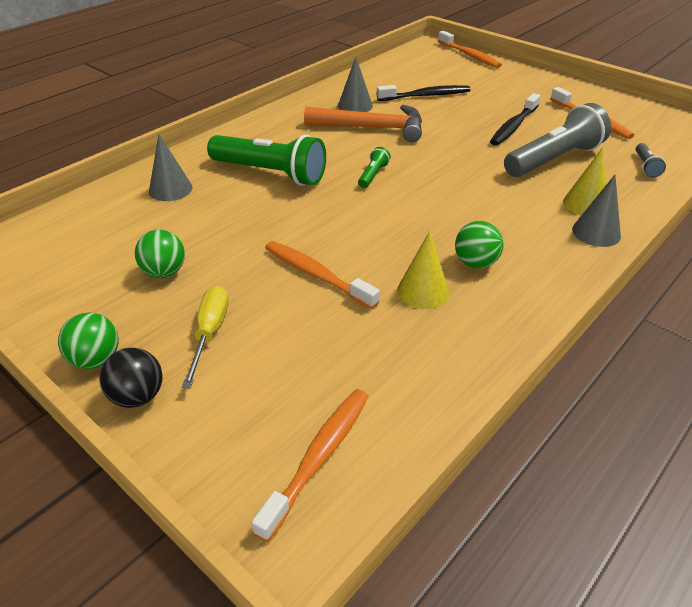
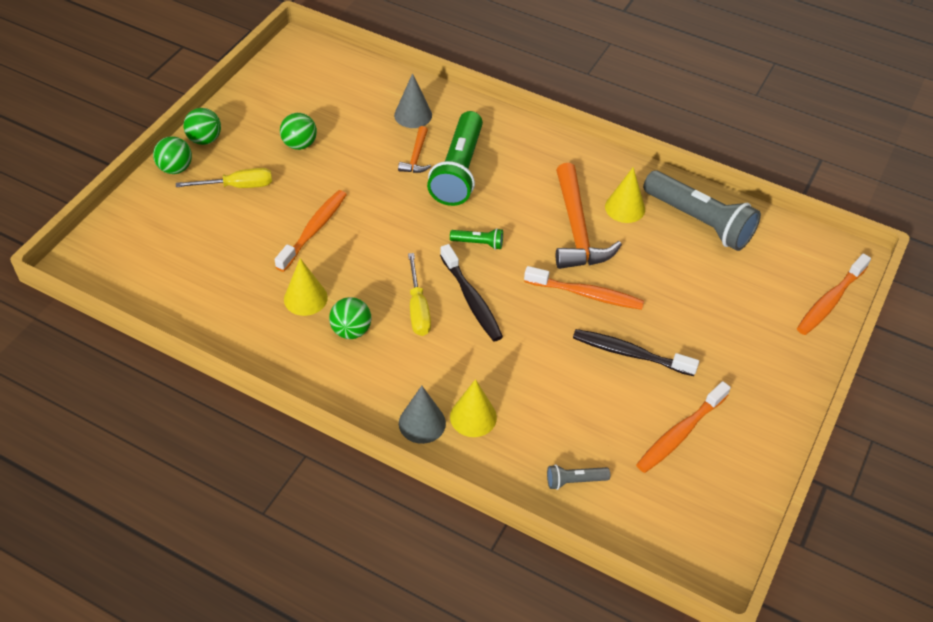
camera: 75 degrees right, 10 degrees up
(137, 396) = (175, 168): black ball -> green ball
(236, 194) = (416, 157): none -> orange hammer
(319, 457) = (135, 263): orange toothbrush -> orange toothbrush (586, 294)
(355, 106) = (625, 208): grey cone -> yellow cone
(426, 96) = (679, 267): black toothbrush -> black toothbrush (472, 300)
(451, 218) = (418, 308): none -> yellow screwdriver
(554, 159) = (561, 392): grey flashlight -> grey flashlight (699, 221)

